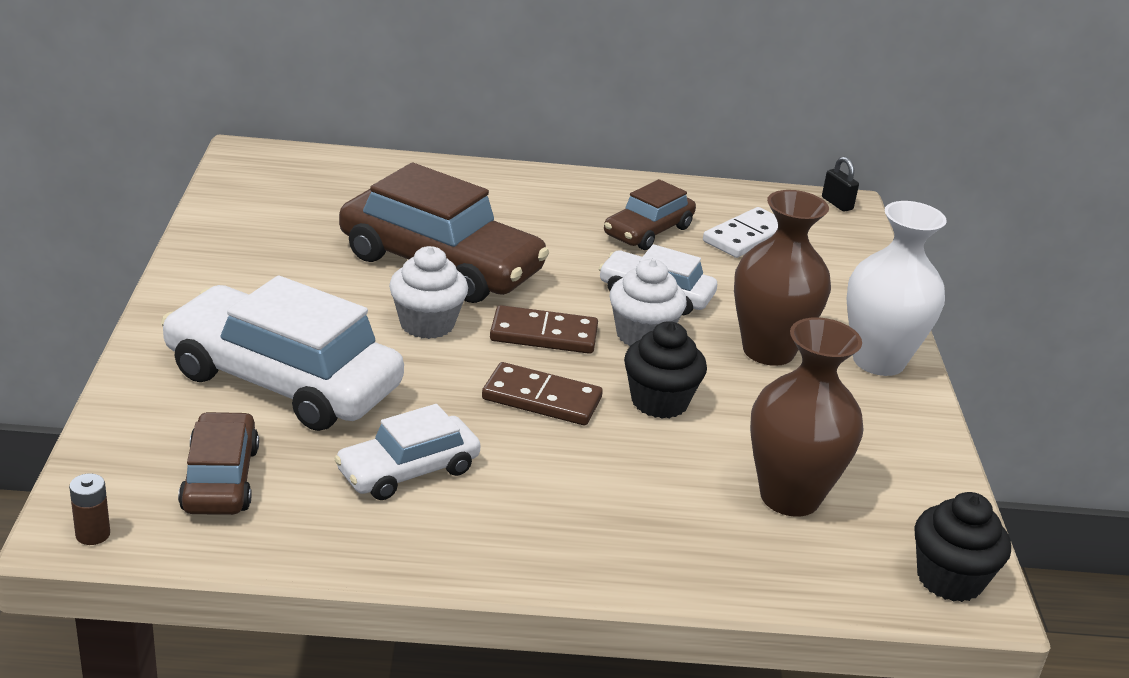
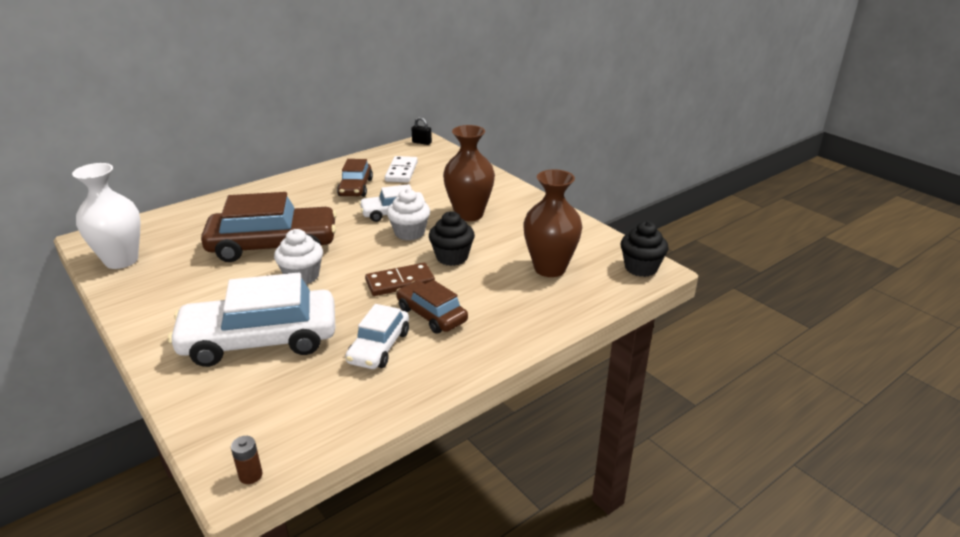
camera: 35 degrees left, 0 degrees up
(220, 479) = (288, 405): brown car -> brown car (431, 315)
(544, 334) = (365, 254): brown domino -> none
(878, 361) = (515, 198): white vase -> white vase (121, 260)

